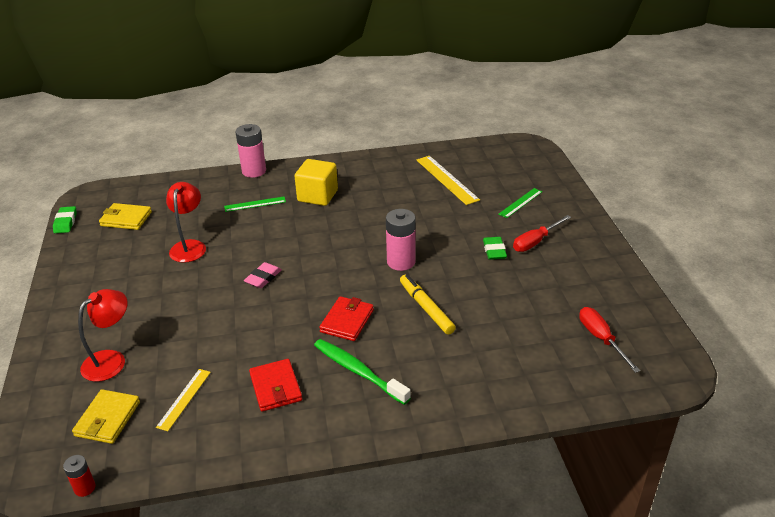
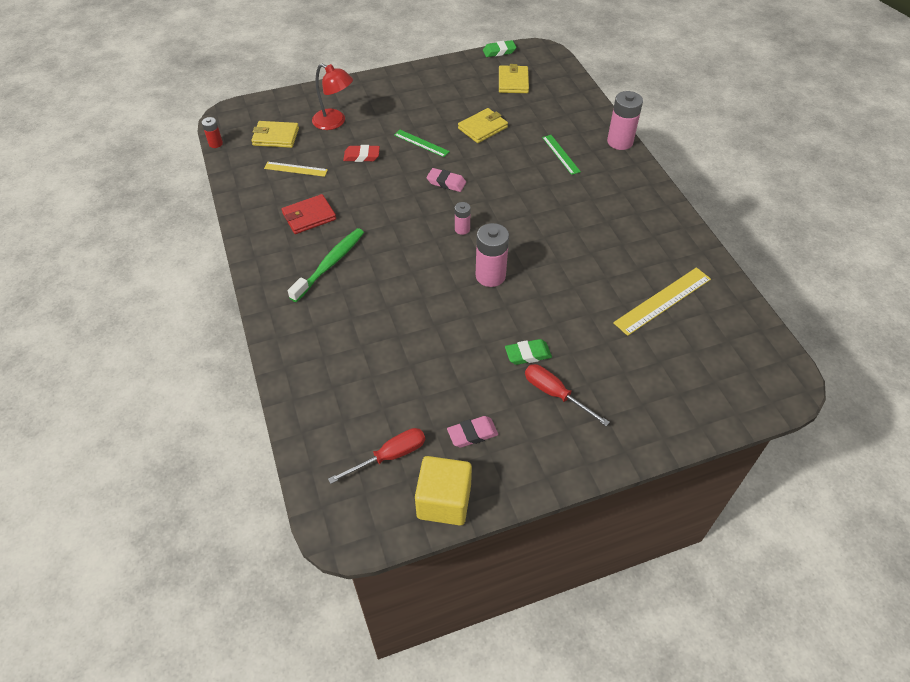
camera: 80 degrees right, 15 degrees up
(189, 246) = (482, 128): red lamp -> yellow wallet
(189, 339) = (361, 156): none -> red eraser
(317, 196) = (590, 196): yellow cube -> yellow cube (444, 501)
(335, 273) = (462, 229): none -> pink battery
(347, 321) = (394, 247): red wallet -> none
(426, 308) = (420, 303): yellow marker -> none
(520, 203) = (635, 377): green ruler -> green ruler (421, 143)
(575, 289) = (472, 434): none -> pink eraser

